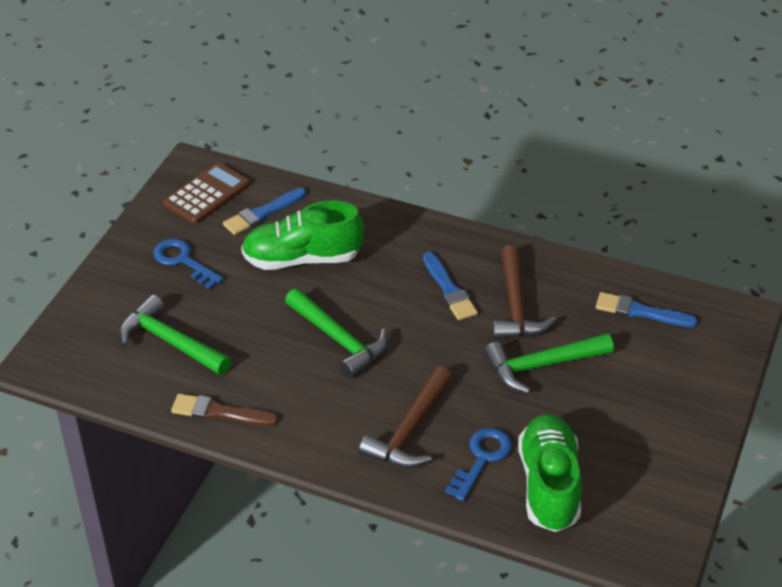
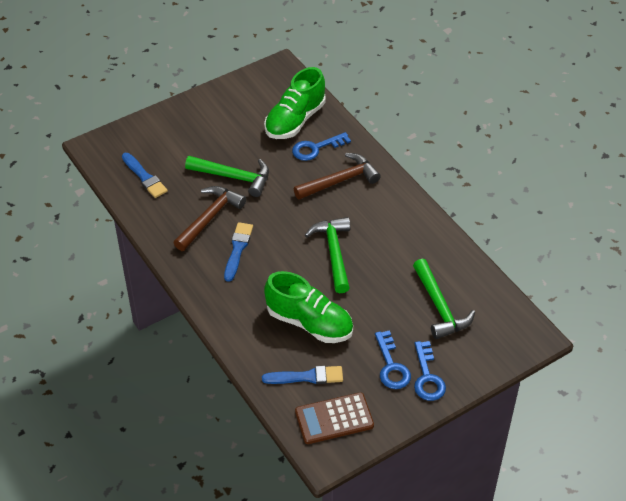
camera: 145 degrees left, 5 degrees up
(137, 269) = (427, 377): none -> blue key
(219, 412) = (439, 245): brown brush -> none

